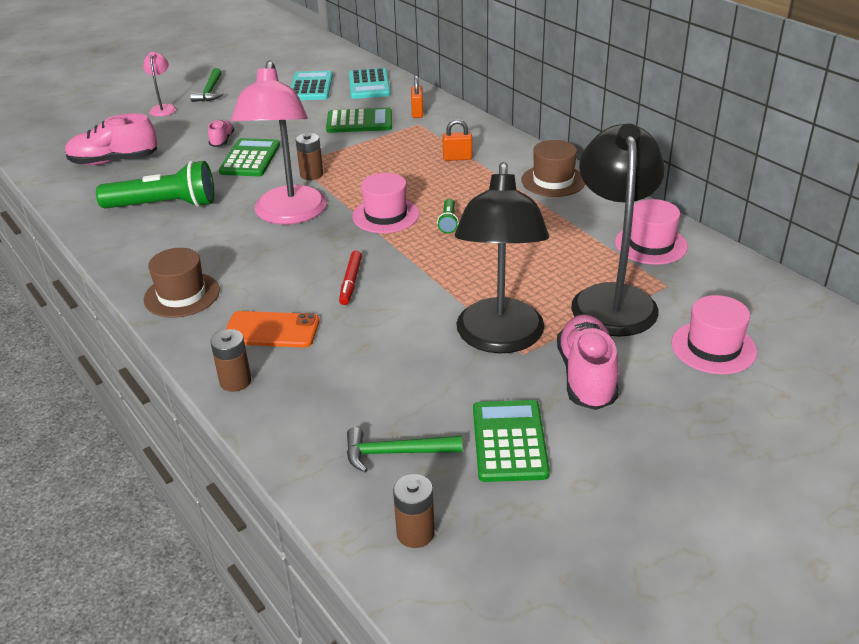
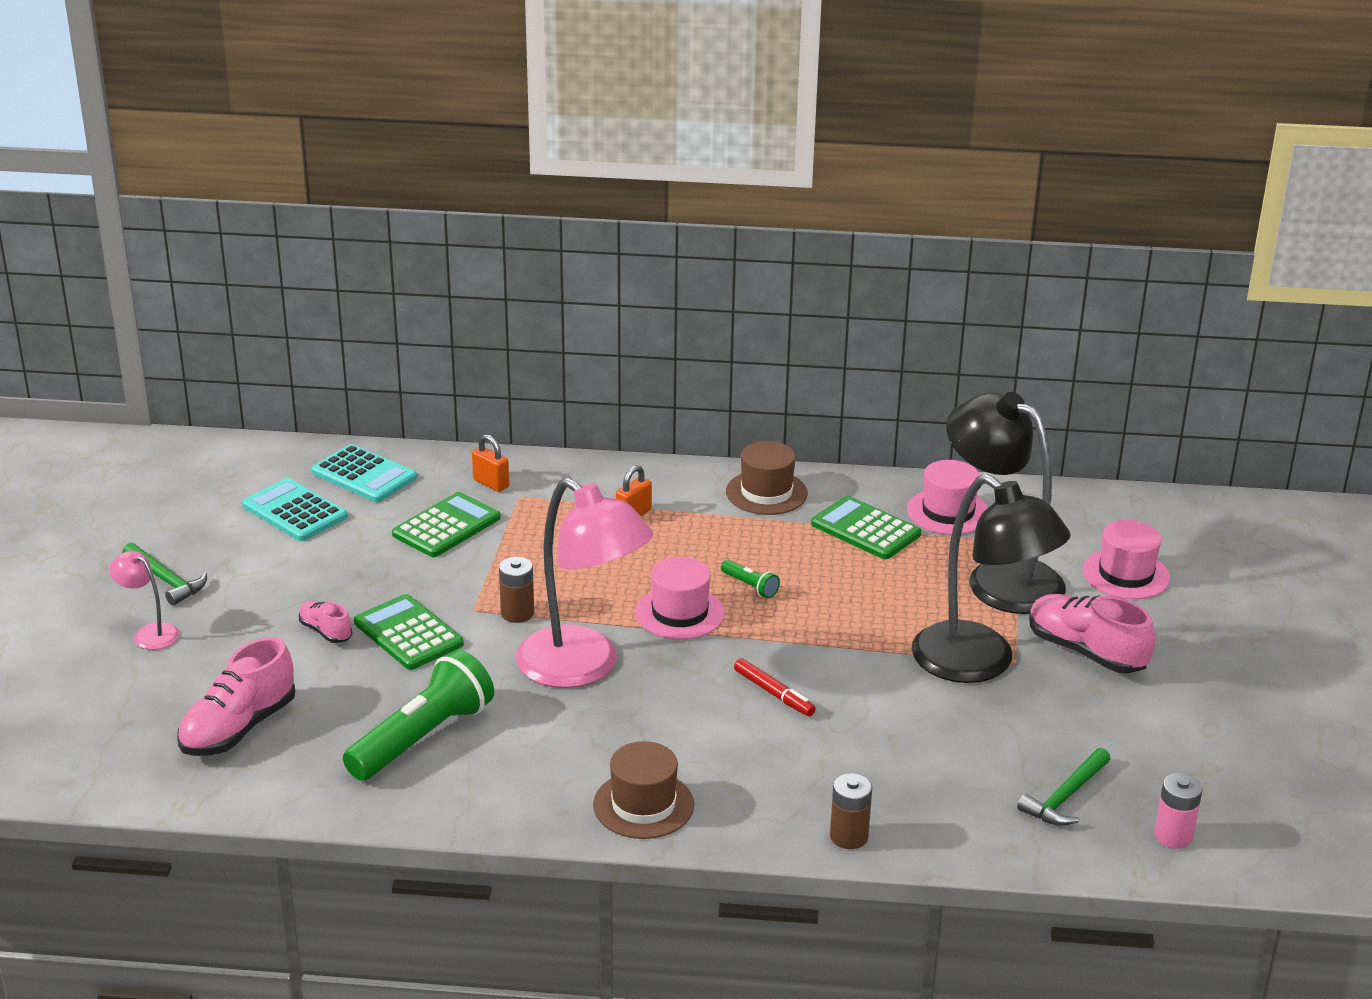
camera: 50 degrees left, 5 degrees down
(271, 330) = (791, 778): orange phone -> none
(415, 533) = (1173, 836): brown battery -> pink battery
(509, 441) = (1119, 734): green calculator -> green calculator (865, 529)

